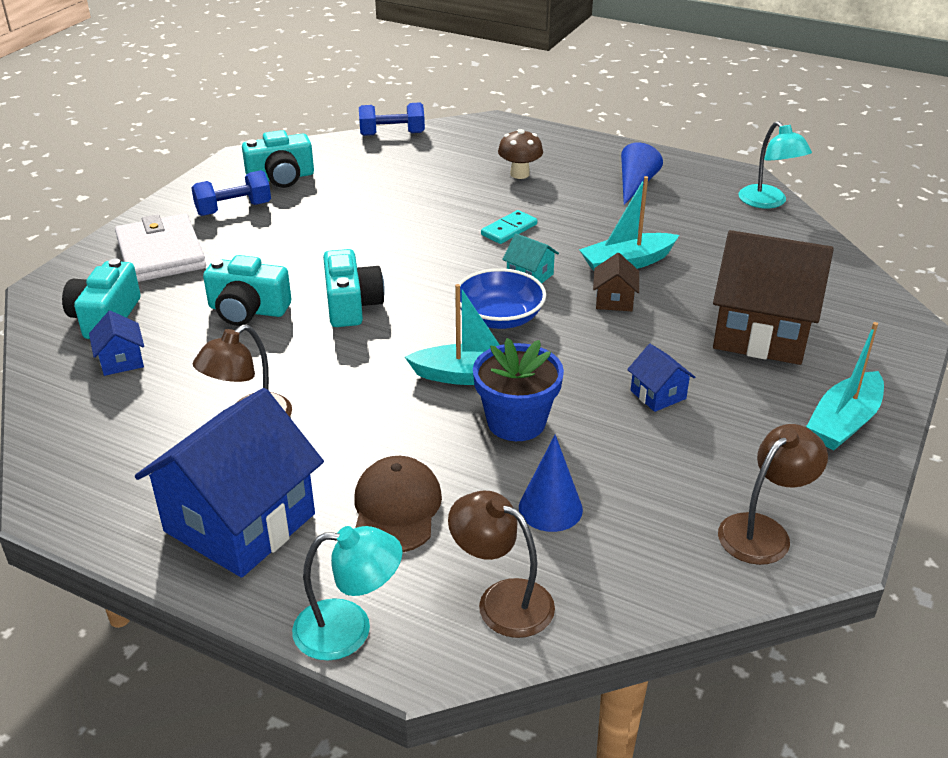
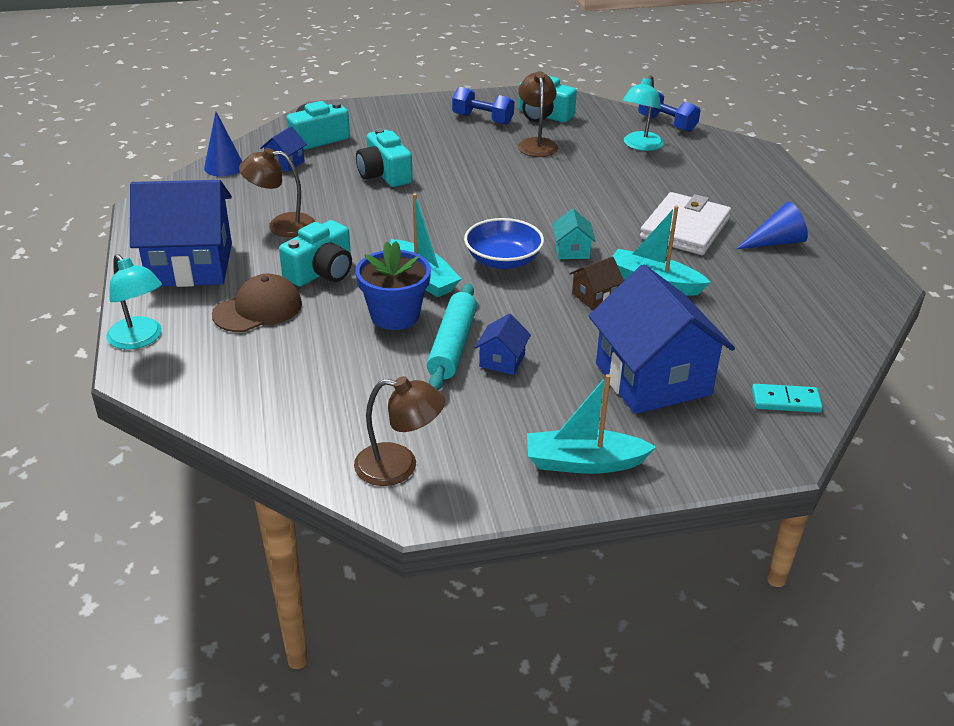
camera: 50 degrees right, 0 degrees up
(161, 253) = (401, 122): white wallet -> white wallet (685, 228)
(351, 305) = (439, 203): turquoise camera -> turquoise camera (321, 272)
(502, 600) = (215, 382): brown lamp -> brown lamp (536, 144)
(509, 230) = (618, 218): turquoise domino -> turquoise domino (785, 401)
(519, 174) = (701, 191): brown mushroom -> none
(550, 508) = (321, 365): blue cone -> blue cone (224, 167)
(605, 411) = (452, 345): none -> turquoise rolling pin
(761, 332) = (653, 379): brown house -> blue house
(768, 202) = (863, 313): turquoise lamp -> turquoise lamp (640, 146)

